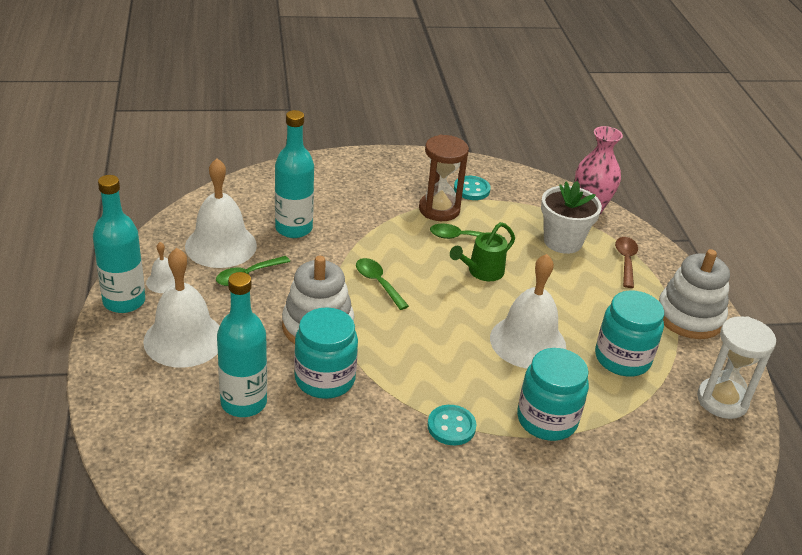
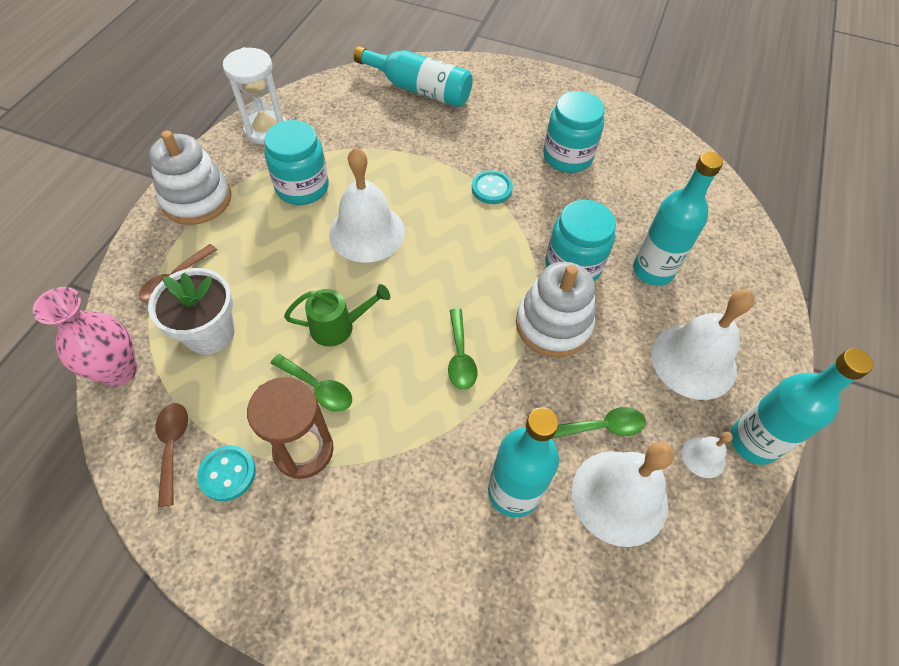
camera: 150 degrees left, 20 degrees up
(515, 190) = (172, 447): none -> brown spoon
(547, 420) = (414, 166): turquoise jar -> turquoise jar (567, 157)
(636, 526) = (419, 89): none -> turquoise bottle

